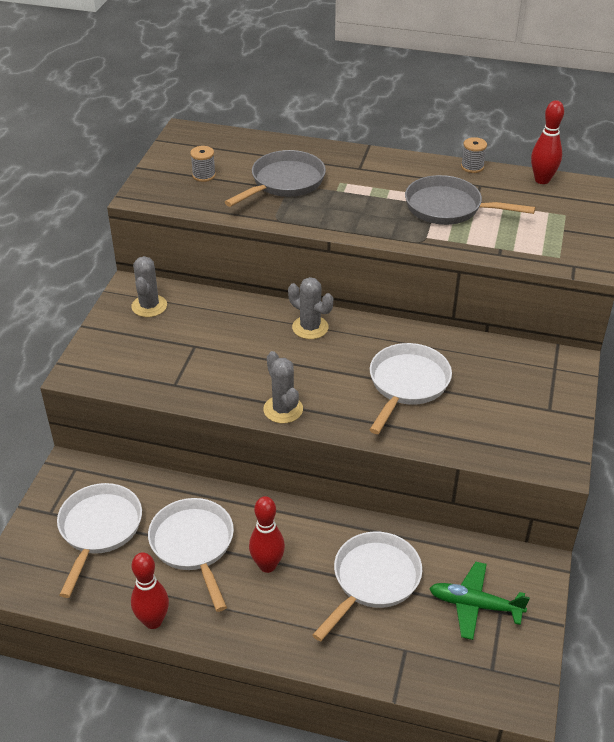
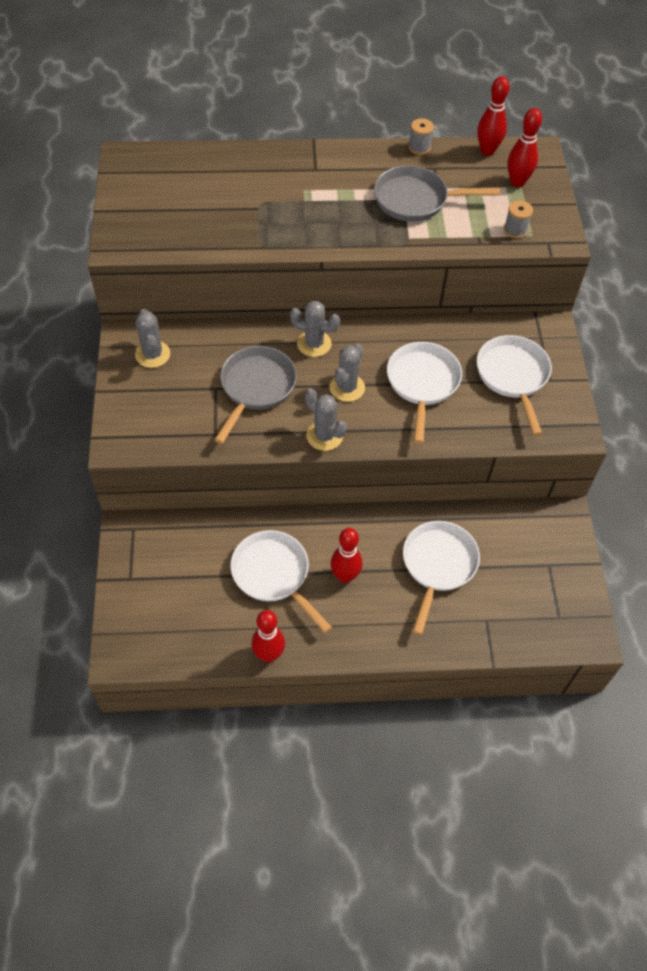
camera: 20 degrees left, 15 degrees up
(99, 529) = (183, 583): white pan -> white pan (513, 376)
(204, 175) = (168, 208): grey spool -> grey spool (515, 230)
(284, 182) = (251, 201): grey pan -> grey pan (256, 387)
(326, 372) = (347, 388): none -> grey cactus
(474, 605) = (526, 565): green plane -> none
(562, 210) = (517, 182): none -> red bowling pin

